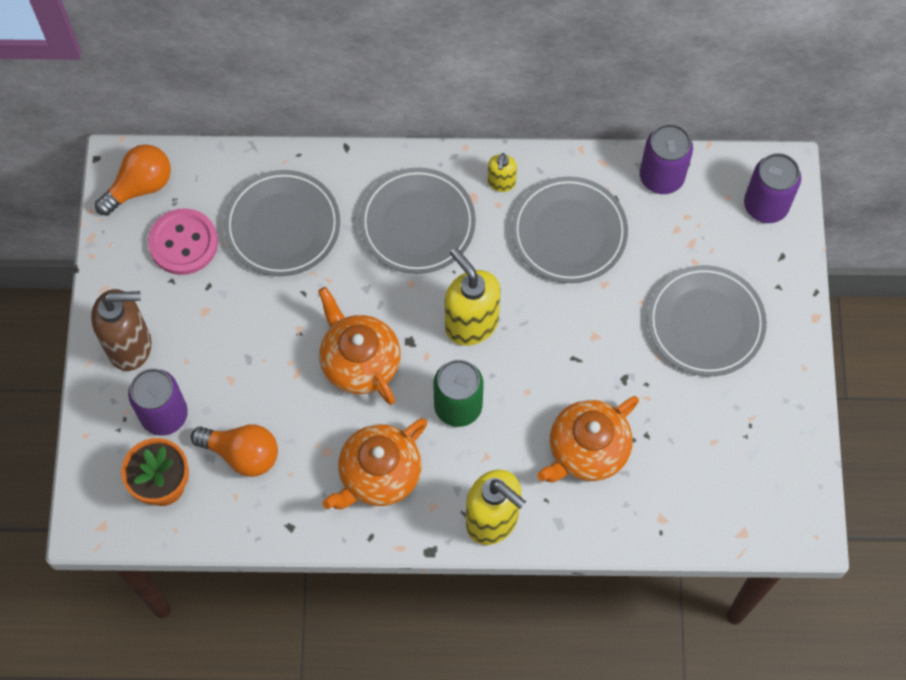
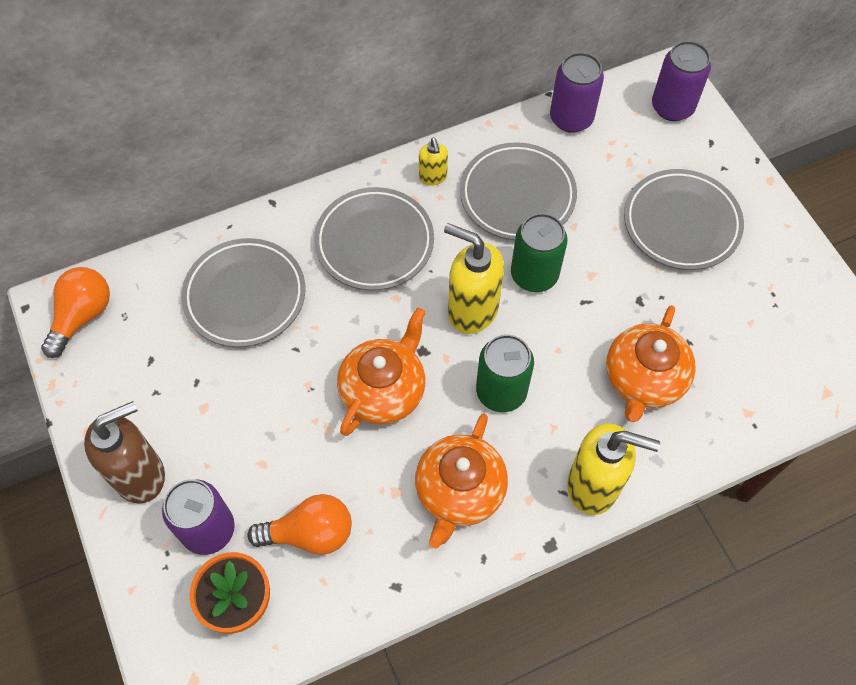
camera: 25 degrees left, 5 degrees down
(183, 243) = (151, 351): pink button -> none
(359, 361) = (384, 390): orange teapot -> orange teapot turned 90 degrees clockwise
(543, 314) = (534, 275): none -> green can

